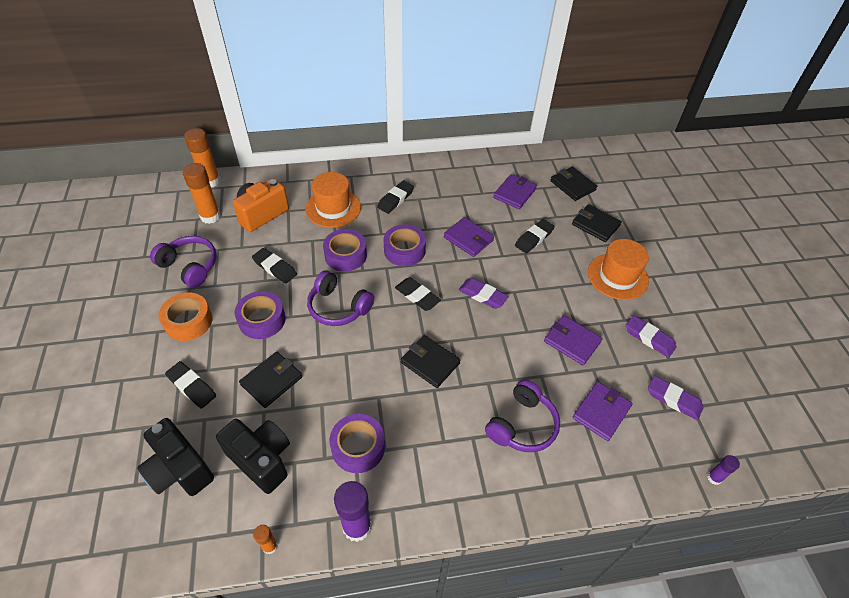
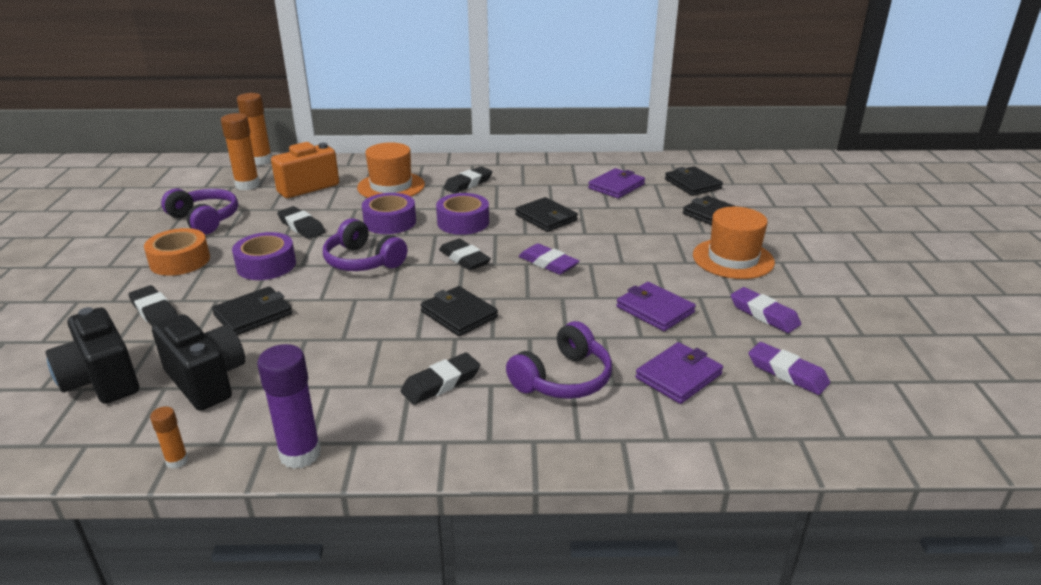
camera: 10 degrees right, 20 degrees down
(358, 447) = (334, 380): purple tape -> none
(468, 239) = (546, 218): purple wallet -> black wallet
(534, 238) = (630, 222): black eraser -> black eraser (441, 383)
(714, 478) = (833, 455): purple glue stick -> none

